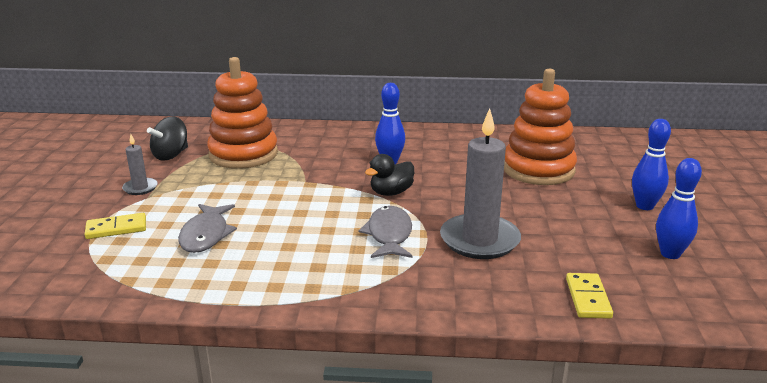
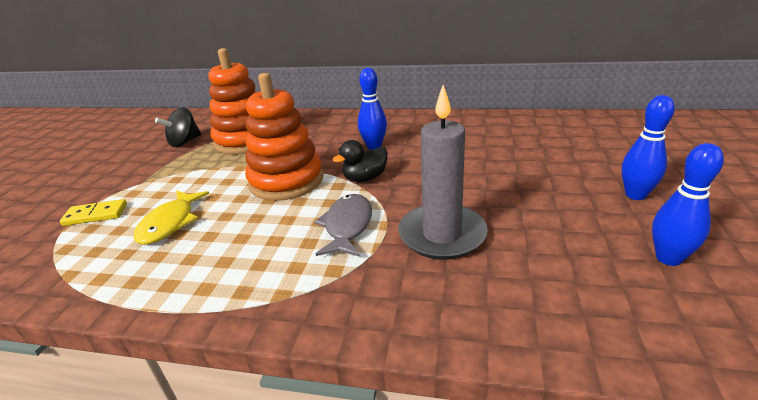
camera: 10 degrees right, 5 degrees up
(140, 188) = (141, 173): grey candle -> none
(206, 235) = (170, 223): grey fish -> yellow fish
(538, 169) = (519, 153): orange stacking toy -> orange stacking toy (286, 181)
(588, 298) = (560, 321): yellow domino -> none

